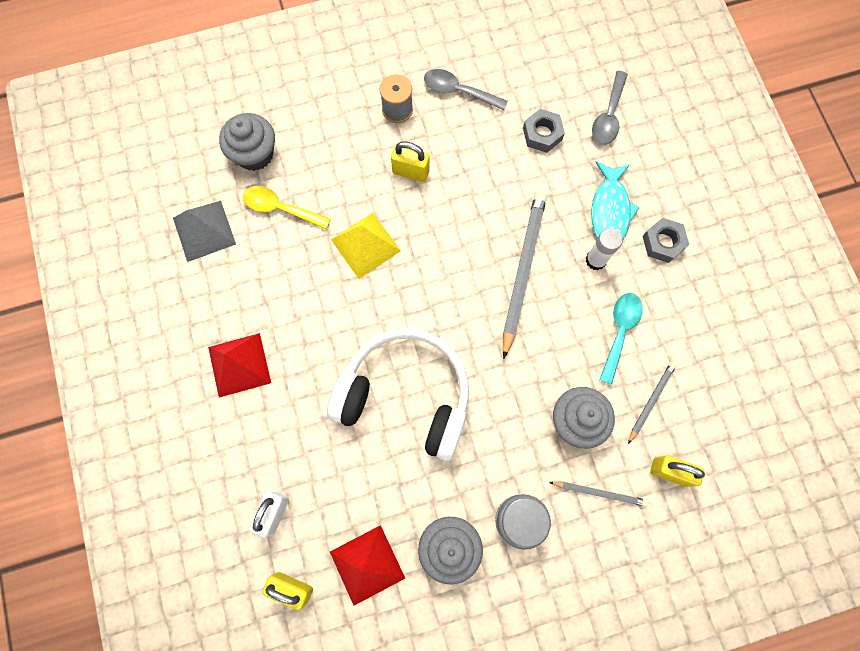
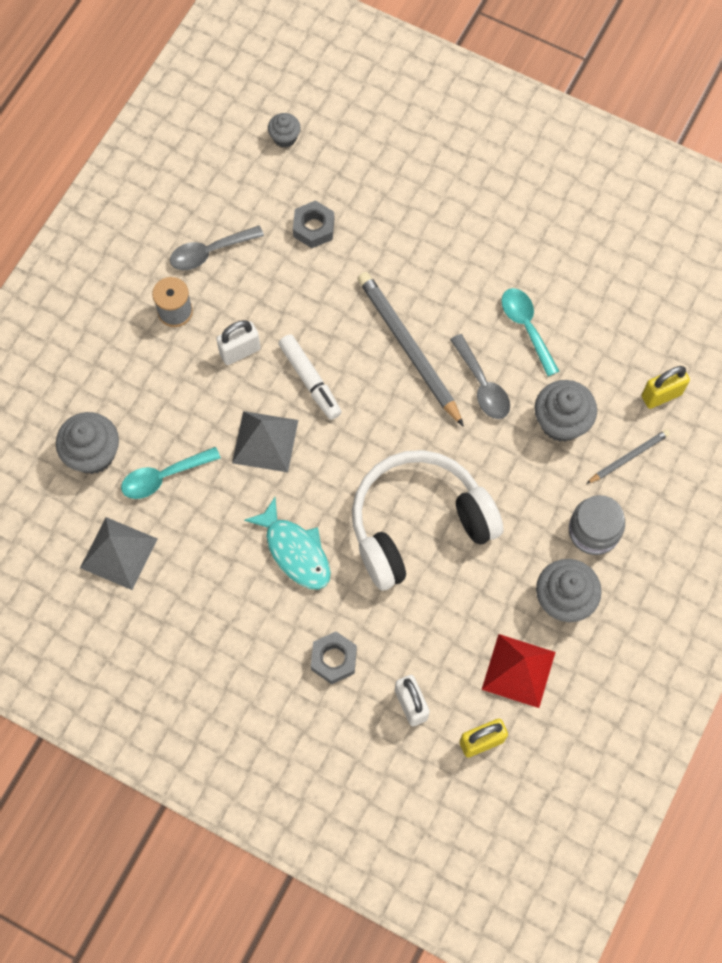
camera: 45 degrees left, 5 degrees down
(239, 365) = (264, 626): red pyramid -> none
(280, 208) = (163, 477): yellow spoon -> turquoise spoon
(365, 245) = (265, 441): yellow pyramid -> grey pyramid
(411, 172) = (240, 351): yellow padlock -> white padlock
(435, 232) = (310, 380): none -> white marker
(584, 59) = (285, 138): none -> grey cupcake
(595, 260) = (455, 289): white glue stick -> none
(608, 116) = (351, 167): grey spoon -> grey spoon (482, 385)
(610, 210) = (427, 241): turquoise fish -> turquoise fish (295, 551)
(651, 401) = (599, 357): grey pencil -> none
(663, 243) = (491, 231): grey nut -> grey nut (334, 659)

